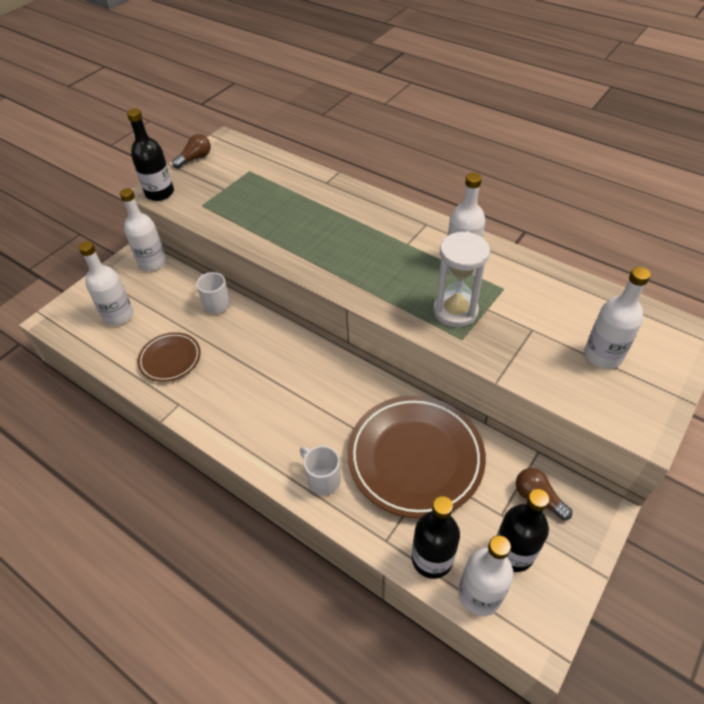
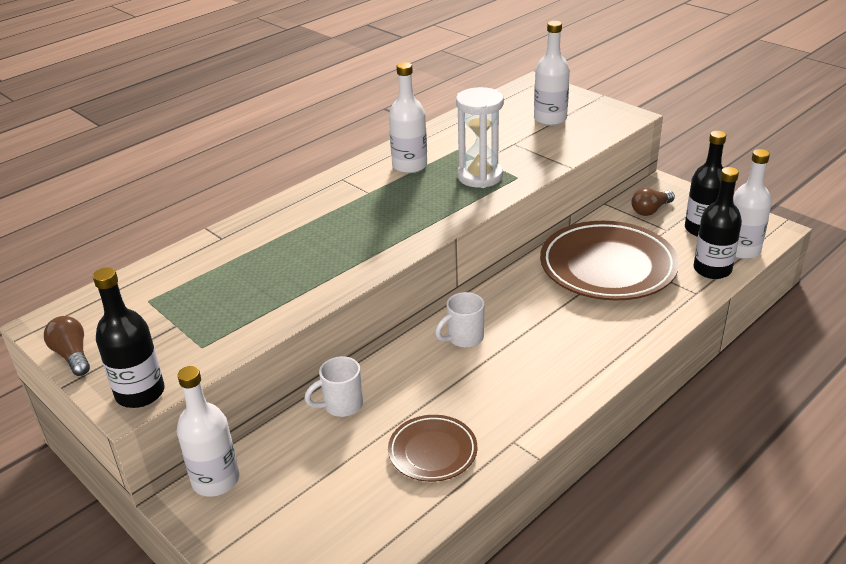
camera: 80 degrees left, 15 degrees down
(118, 315) = (323, 517): white bottle -> none
(322, 479) = (630, 326): white mug -> white mug (464, 338)

